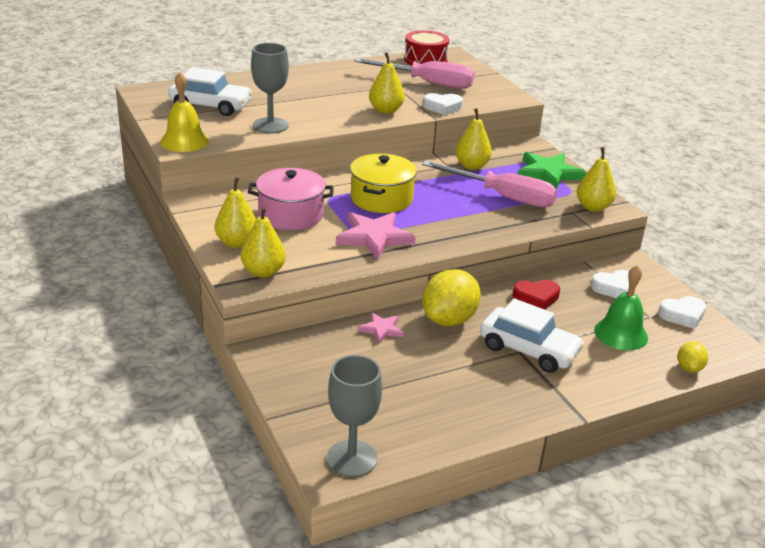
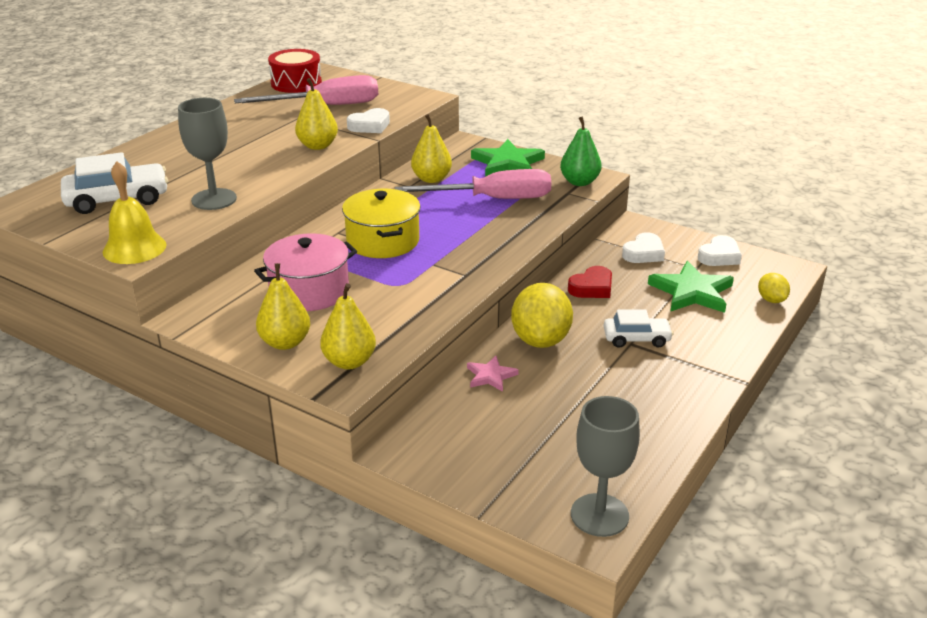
camera: 30 degrees left, 0 degrees up
(374, 237) = (420, 282): pink star -> none
(528, 349) = (636, 338): white car -> white car, size x0.63
(593, 207) = (579, 182): yellow pear -> green pear
(621, 334) = (691, 292): green bell -> green star

